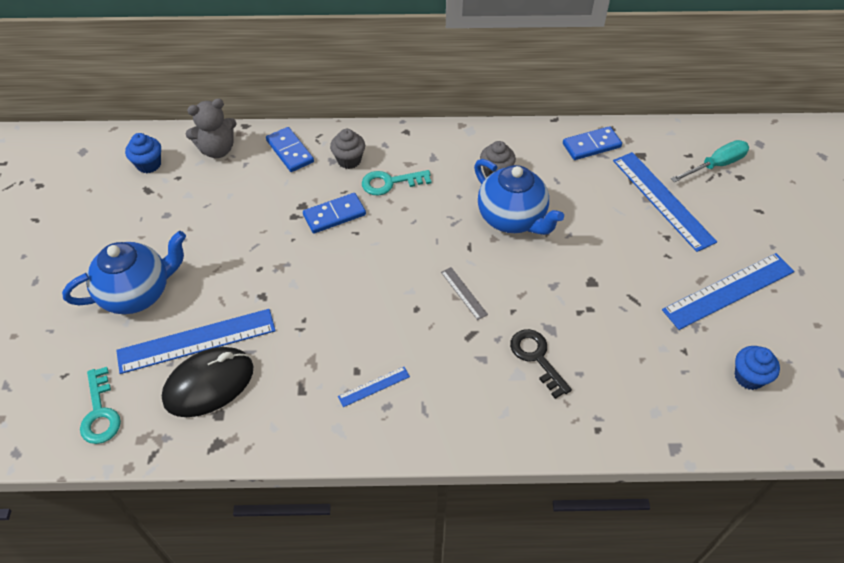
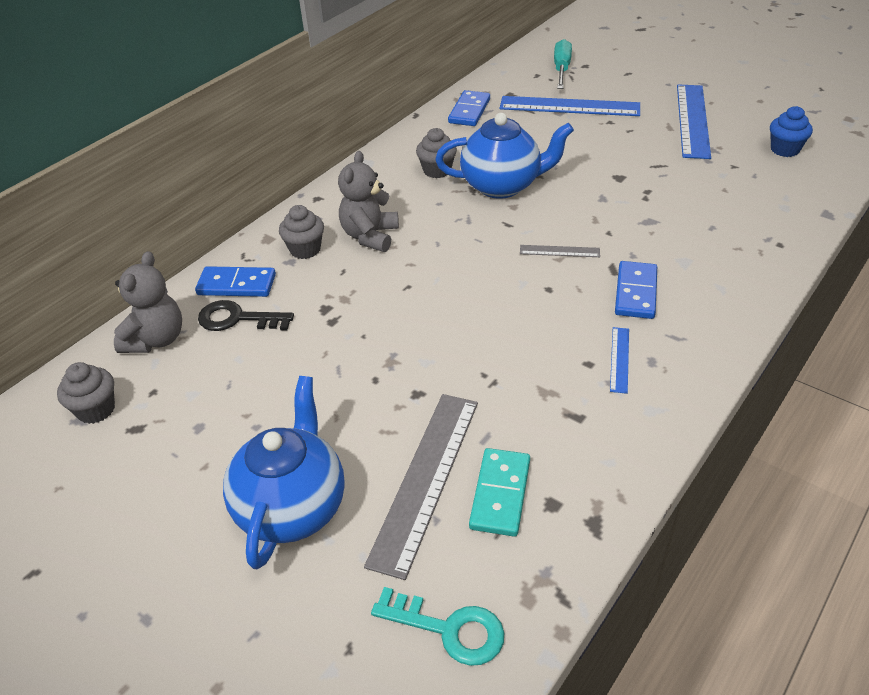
camera: 50 degrees left, 10 degrees down
(149, 164) = (96, 410): blue cupcake -> grey cupcake
(196, 340) = (425, 479): blue ruler -> grey ruler
(209, 384) = (500, 494): black mouse -> turquoise domino
(334, 215) = (366, 291): blue domino -> blue domino (635, 292)
(390, 183) = (370, 236): turquoise key -> grey teddy bear
(536, 358) = (675, 242): black key -> black key (237, 319)

